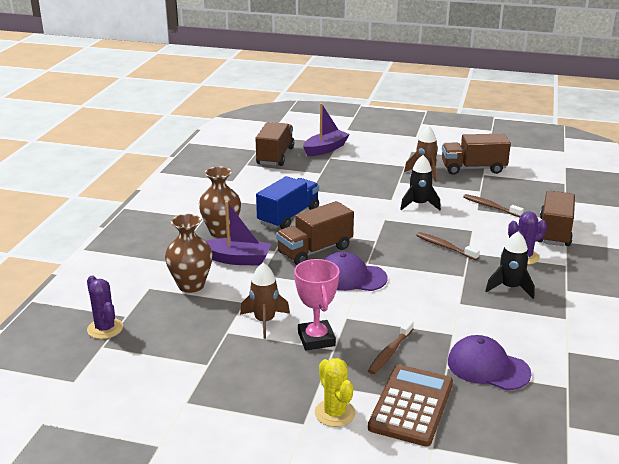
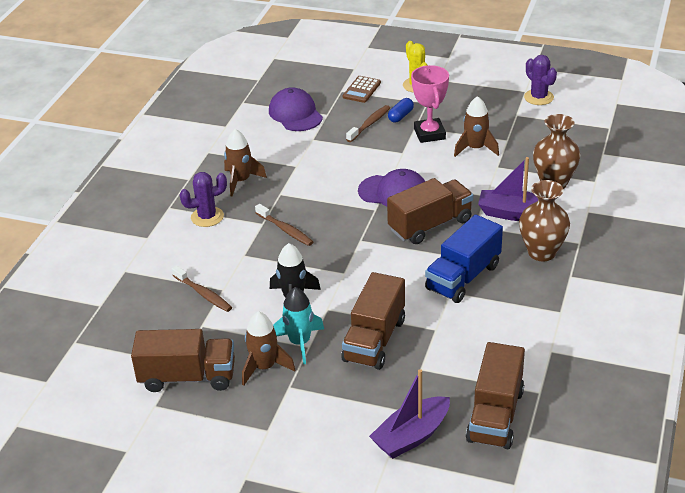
camera: 175 degrees left, 10 degrees up
(105, 328) = (615, 142): purple cactus -> purple cactus (538, 97)
(352, 363) = (400, 116): none -> blue capsule
(405, 183) = (300, 342): none -> turquoise rocket
(411, 405) = (361, 90): brown calculator -> brown calculator, size x0.57
(488, 367) = (295, 114): purple cap -> purple cap turned 150 degrees counterclockwise
(510, 288) = (241, 181): black rocket -> brown rocket
(554, 232) = (151, 251): brown truck -> brown truck (374, 340)

